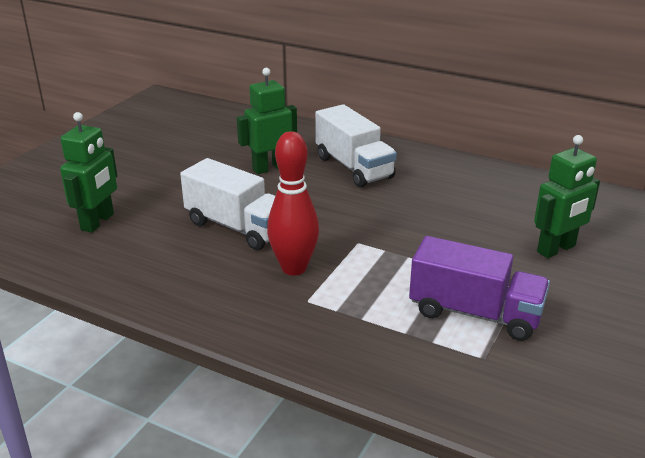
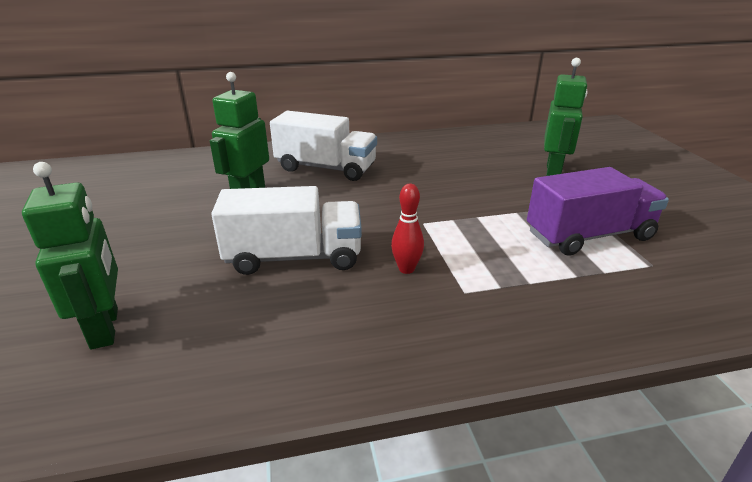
camera: 40 degrees left, 0 degrees up
(294, 268) = (406, 269): red bowling pin -> red bowling pin, size x0.54

